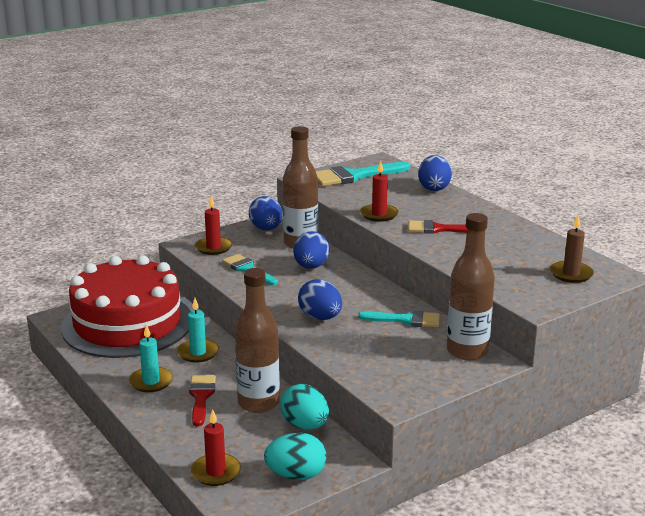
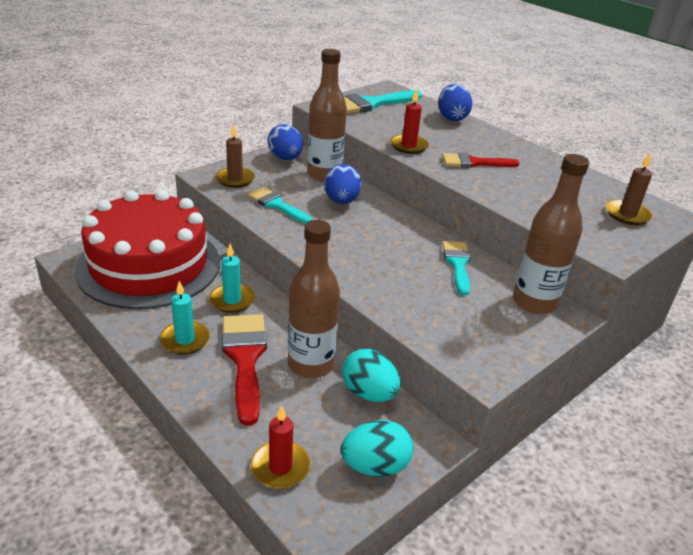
camera: 10 degrees left, 10 degrees up
(201, 397) = (245, 359): red brush -> red brush, size x1.56
(213, 248) = (235, 179): red candle -> brown candle
(320, 317) = (367, 263): blue egg -> none
(405, 320) = (457, 264): turquoise brush -> turquoise brush turned 90 degrees counterclockwise

